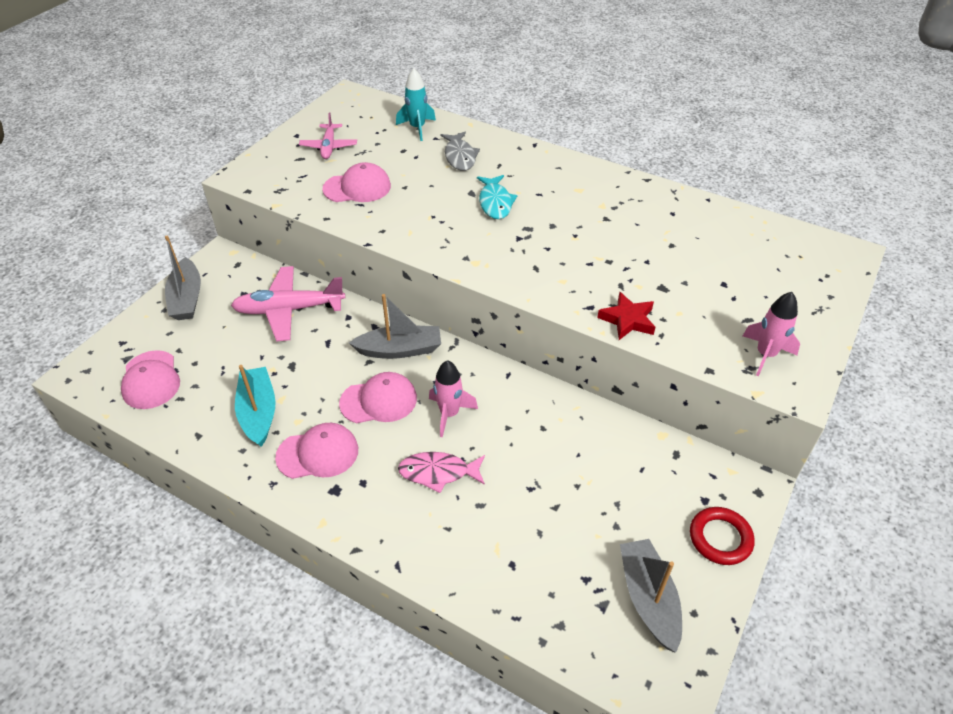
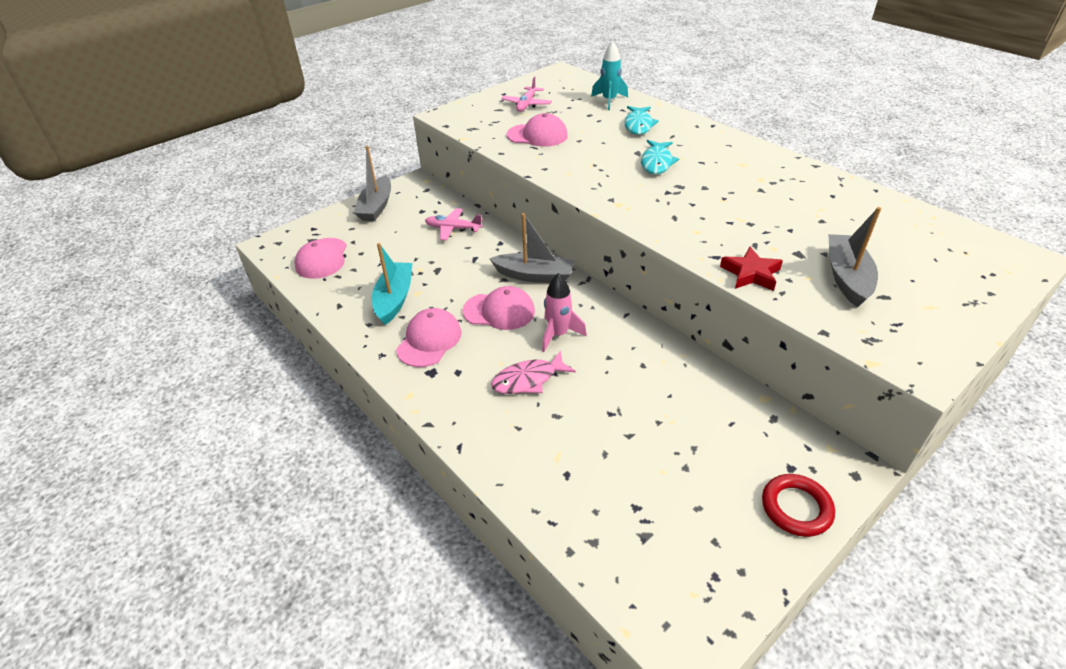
camera: 20 degrees right, 5 degrees down
(289, 310) = (453, 229): pink plane -> pink plane, size x0.60
(318, 453) = (429, 340): pink cap -> pink cap turned 75 degrees counterclockwise
(438, 473) = (528, 380): pink fish -> pink fish turned 45 degrees counterclockwise
(460, 156) = (638, 125): grey fish -> turquoise fish
(648, 598) = (695, 543): grey boat -> grey boat (846, 277)
(765, 355) = (894, 331): pink rocket -> none

